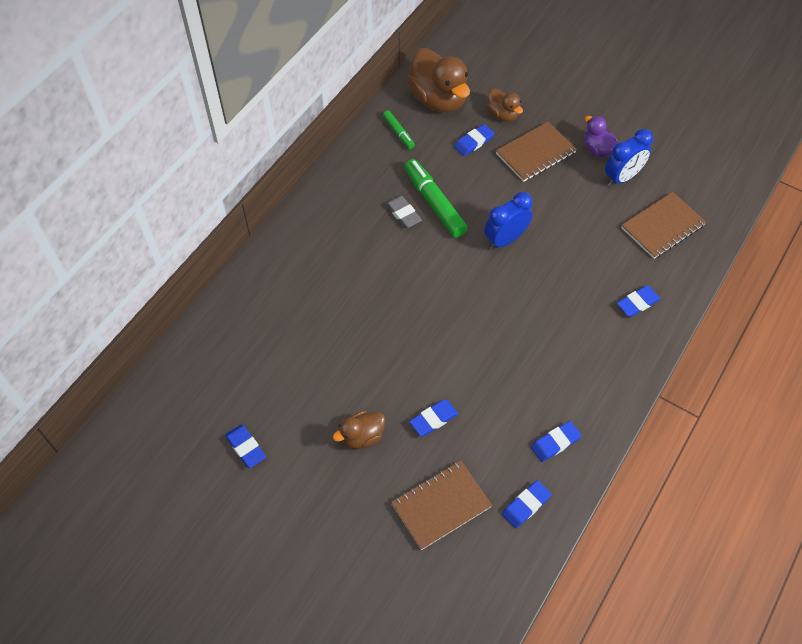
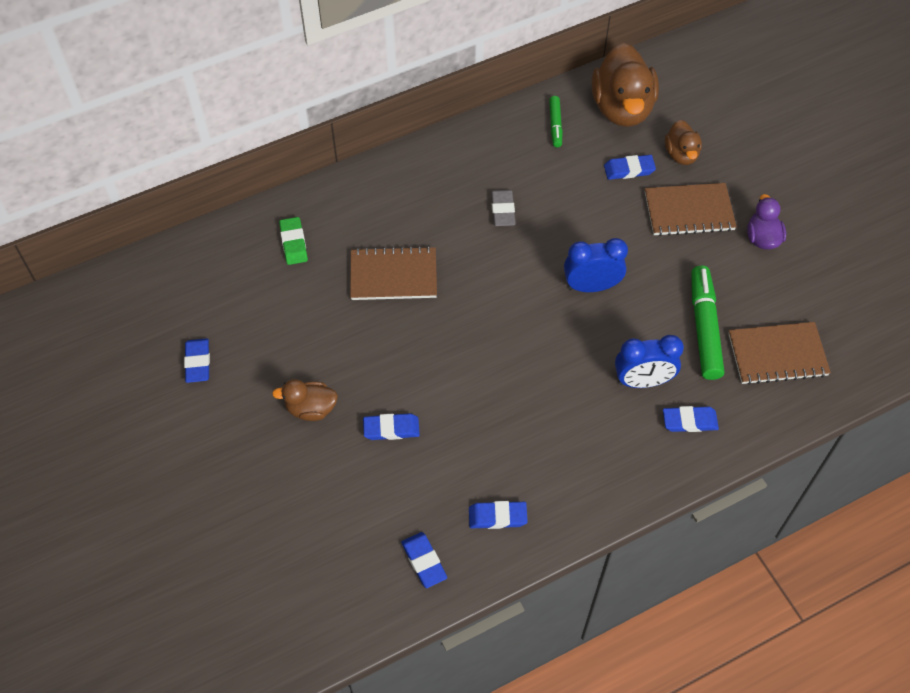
camera: 30 degrees right, 0 degrees up
(259, 315) = (294, 243): none -> green eraser
(434, 203) = (542, 214): green marker -> green marker (704, 327)
(441, 505) = (340, 515): brown notebook -> brown notebook (393, 275)
(526, 505) = (424, 561): blue eraser -> blue eraser turned 75 degrees clockwise
(622, 177) = (769, 281): blue clock -> blue clock (642, 381)

